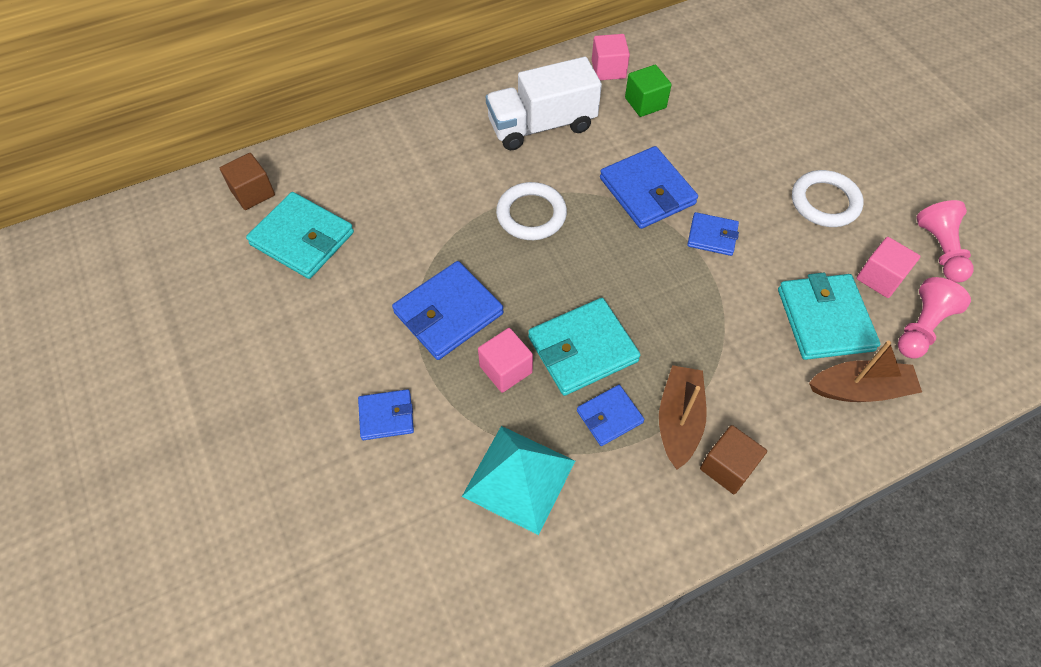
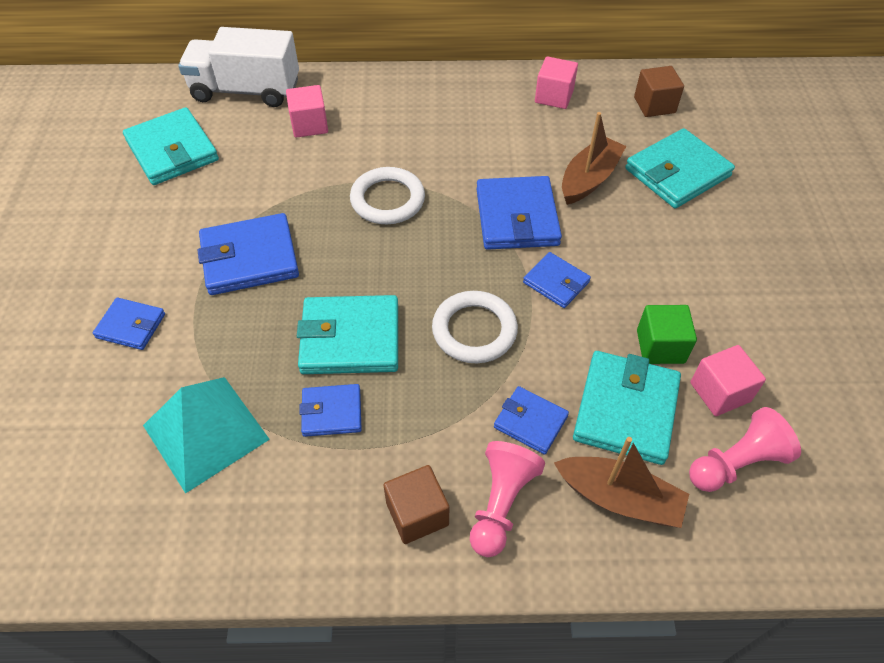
camera: 25 degrees right, 5 degrees down
(252, 193) = (160, 100): brown cube -> brown cube (654, 105)
(506, 369) = (265, 328): pink cube -> pink cube (309, 125)
(541, 125) = (453, 125): white truck -> white truck (246, 90)
(645, 103) = (571, 137): green cube -> green cube (660, 346)
(679, 421) = (398, 446): brown boat -> brown boat (589, 179)
(746, 106) = (677, 172): none -> turquoise wallet
(763, 358) = (530, 422): none -> blue wallet
(825, 202) = (705, 293): white ring -> white ring (474, 330)
(940, 250) = (813, 390): pink pawn -> pink pawn (501, 504)

